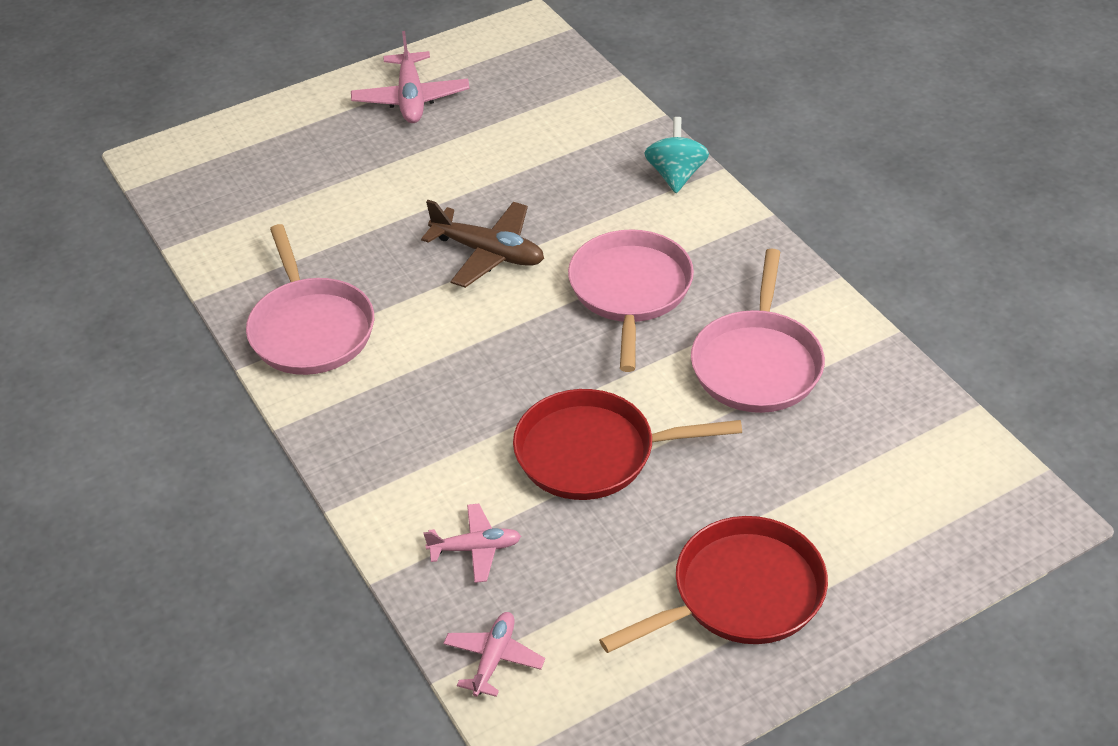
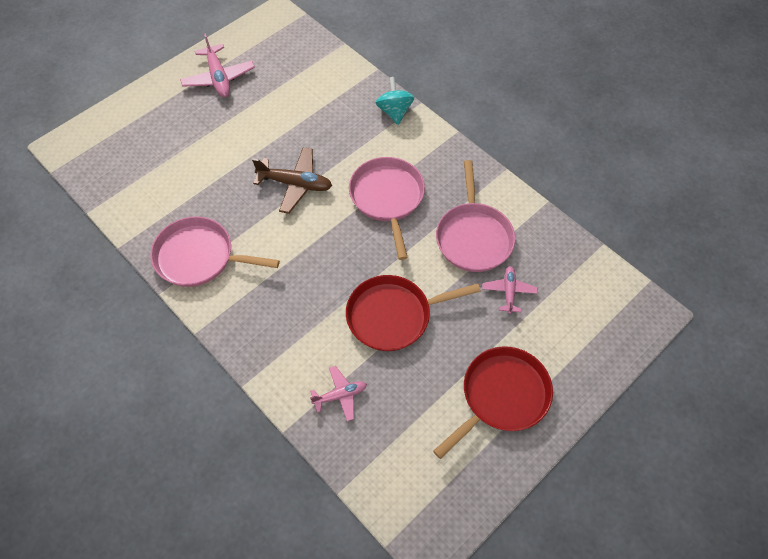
camera: 15 degrees left, 15 degrees up
(311, 329) = (199, 257): pink pan -> pink pan turned 135 degrees clockwise
(494, 659) = (370, 469): pink plane -> pink plane (509, 292)

